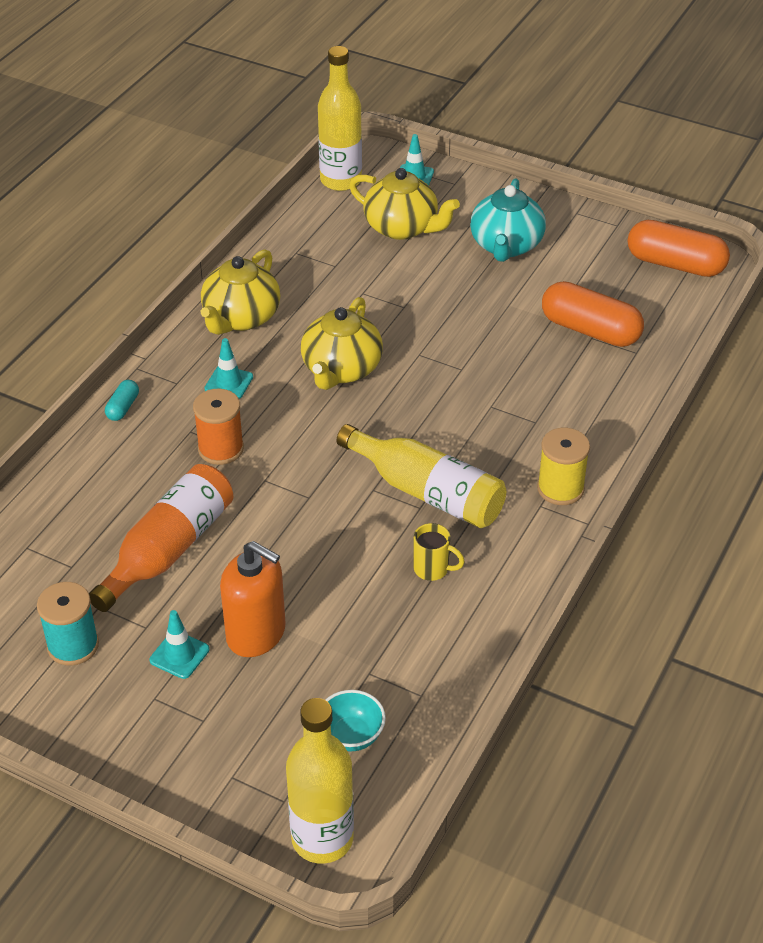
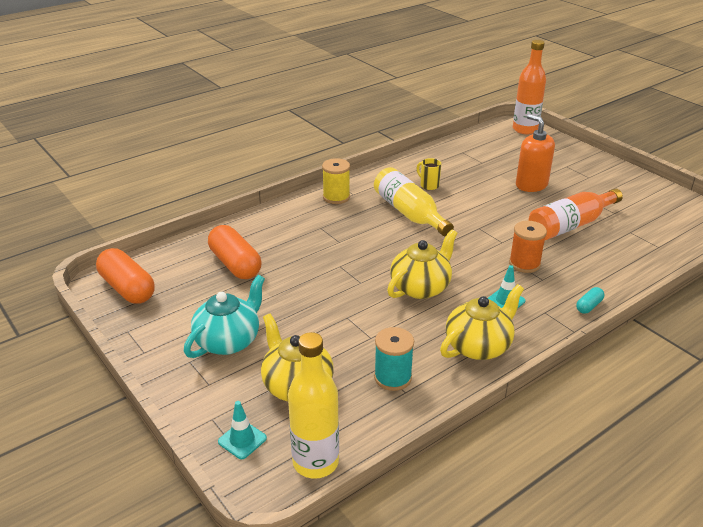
camera: 155 degrees left, 10 degrees down
(73, 645) = (629, 202): turquoise spool -> turquoise spool (393, 377)
(179, 655) = (573, 187): turquoise traffic cone -> none
(322, 838) = (525, 129): yellow bottle -> orange bottle
(351, 736) = (500, 148): turquoise bowl -> none

